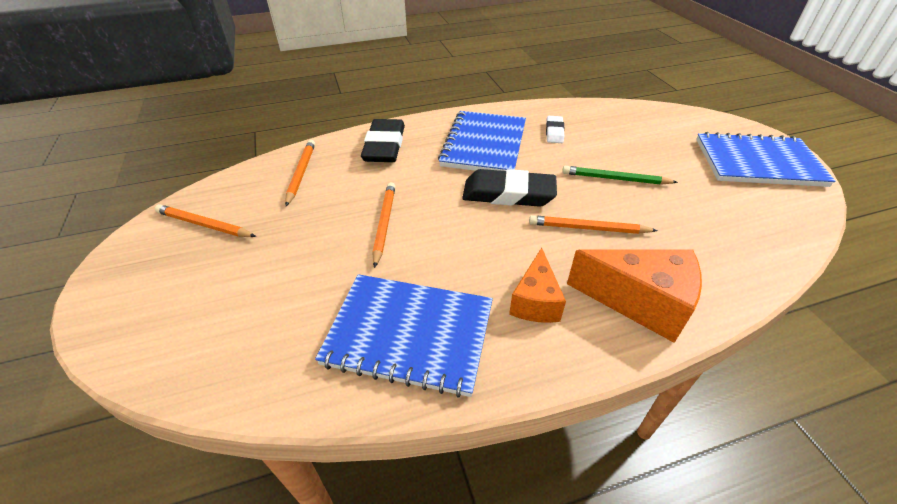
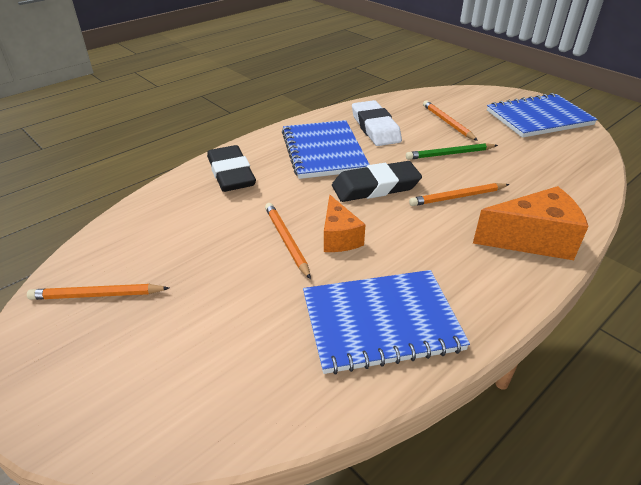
camera: 25 degrees left, 5 degrees down
(301, 173) = (165, 218): orange pencil -> orange pencil (447, 122)
(535, 301) = (459, 263): orange cheese -> orange cheese (339, 237)
(554, 132) = (375, 128): white eraser -> white eraser, size x1.88

